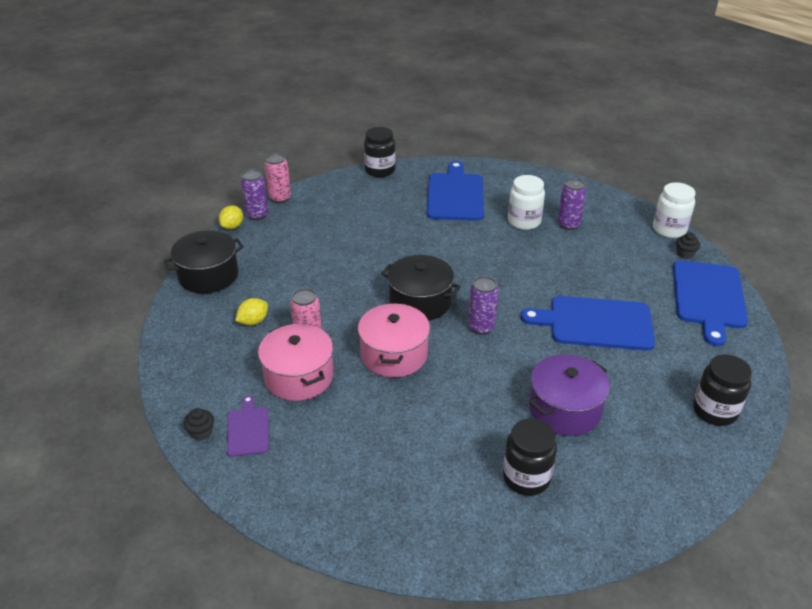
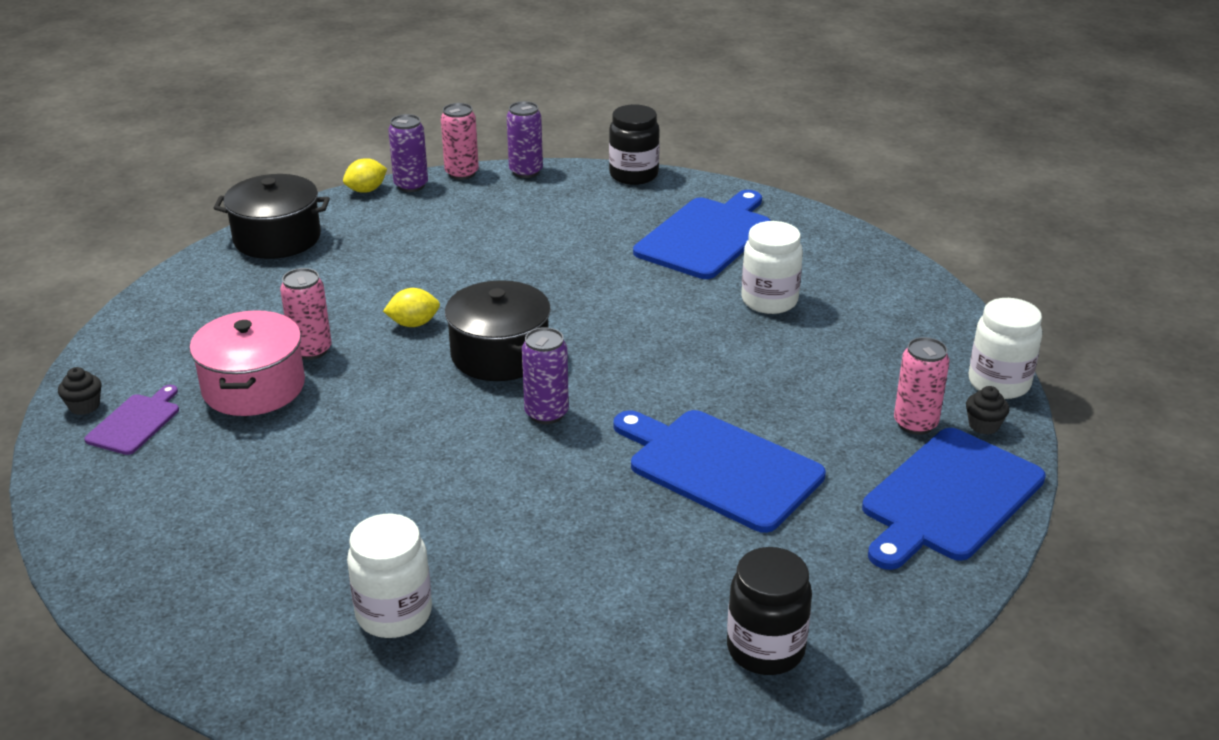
camera: 30 degrees right, 5 degrees down
(253, 321) = (271, 307): yellow lemon -> yellow lemon (413, 324)
(394, 354) = (394, 405): pink pot -> none
(526, 478) = (394, 614): black jar -> white jar
(564, 409) = (542, 556): purple pot -> none
(568, 224) = (835, 325): purple can -> purple can (526, 171)
(656, 264) = (915, 424): none -> pink can

